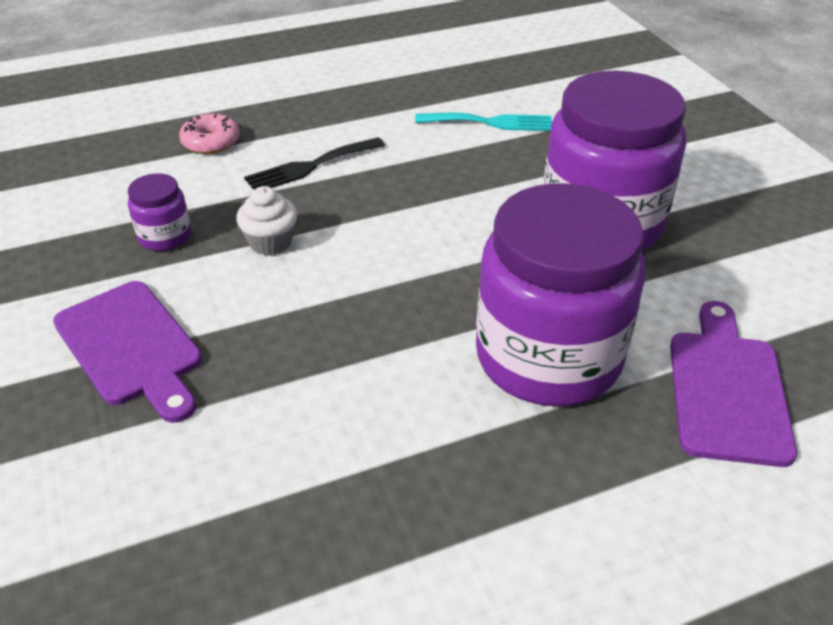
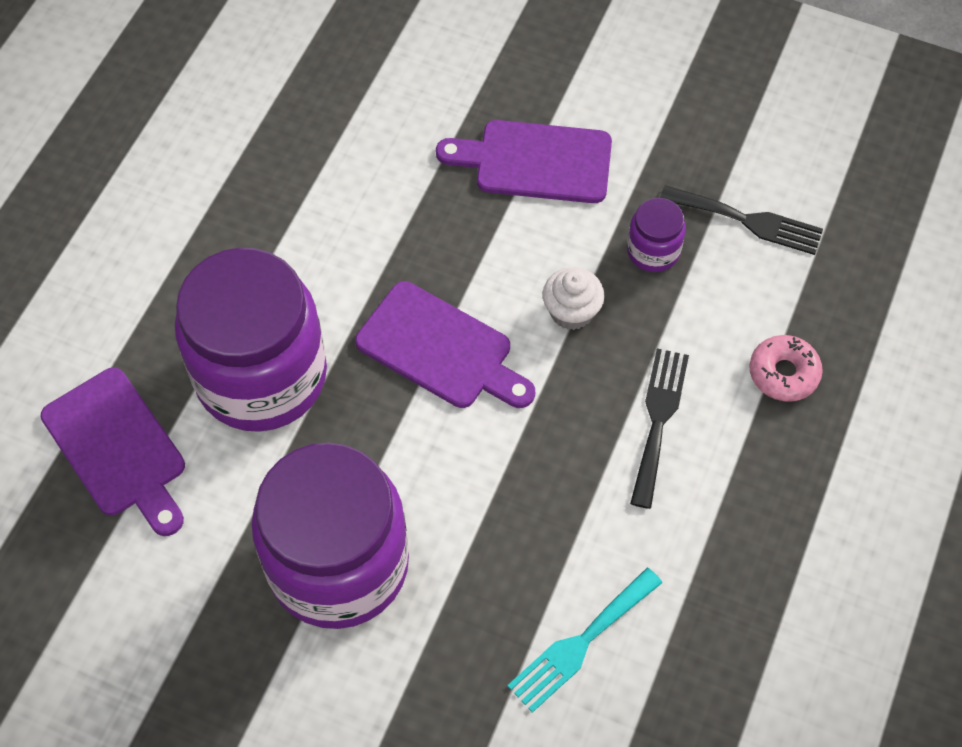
camera: 135 degrees right, 20 degrees up
(84, 211) = (748, 221): none -> black fork
(388, 281) = (440, 349): none -> purple cutting board

